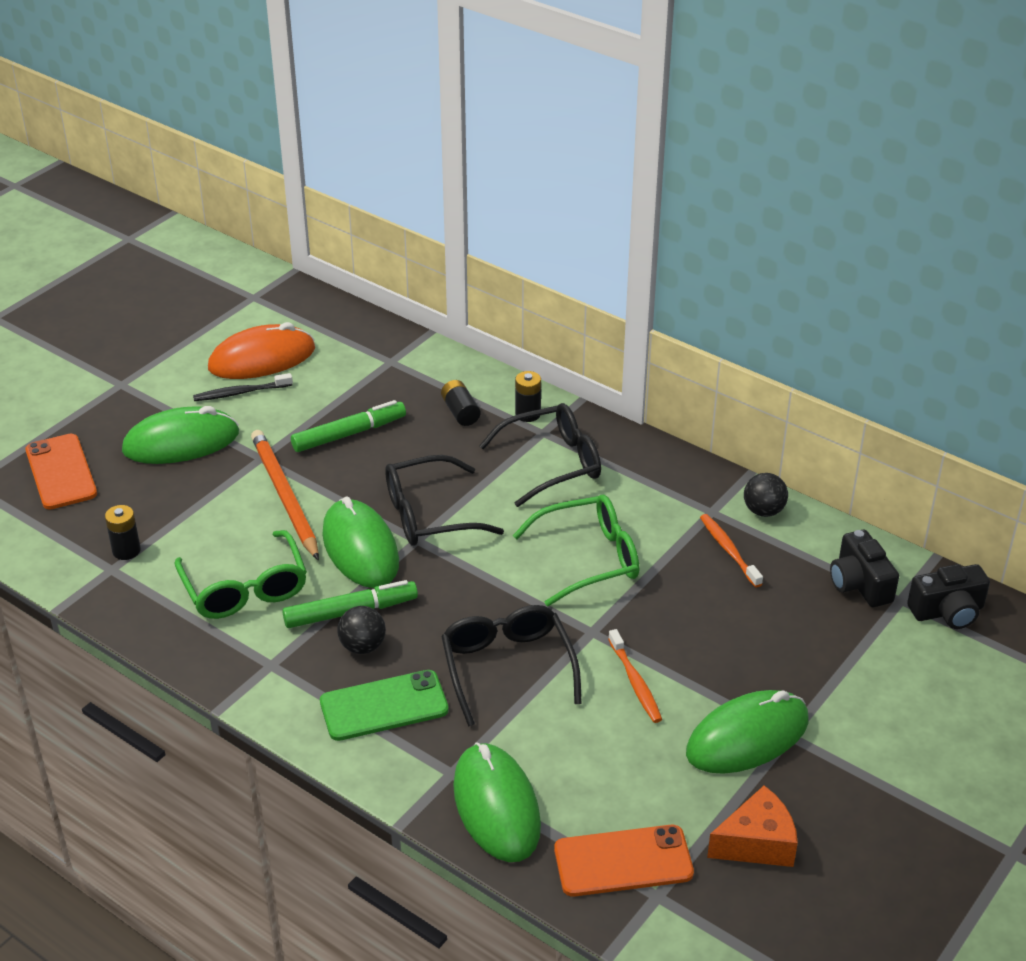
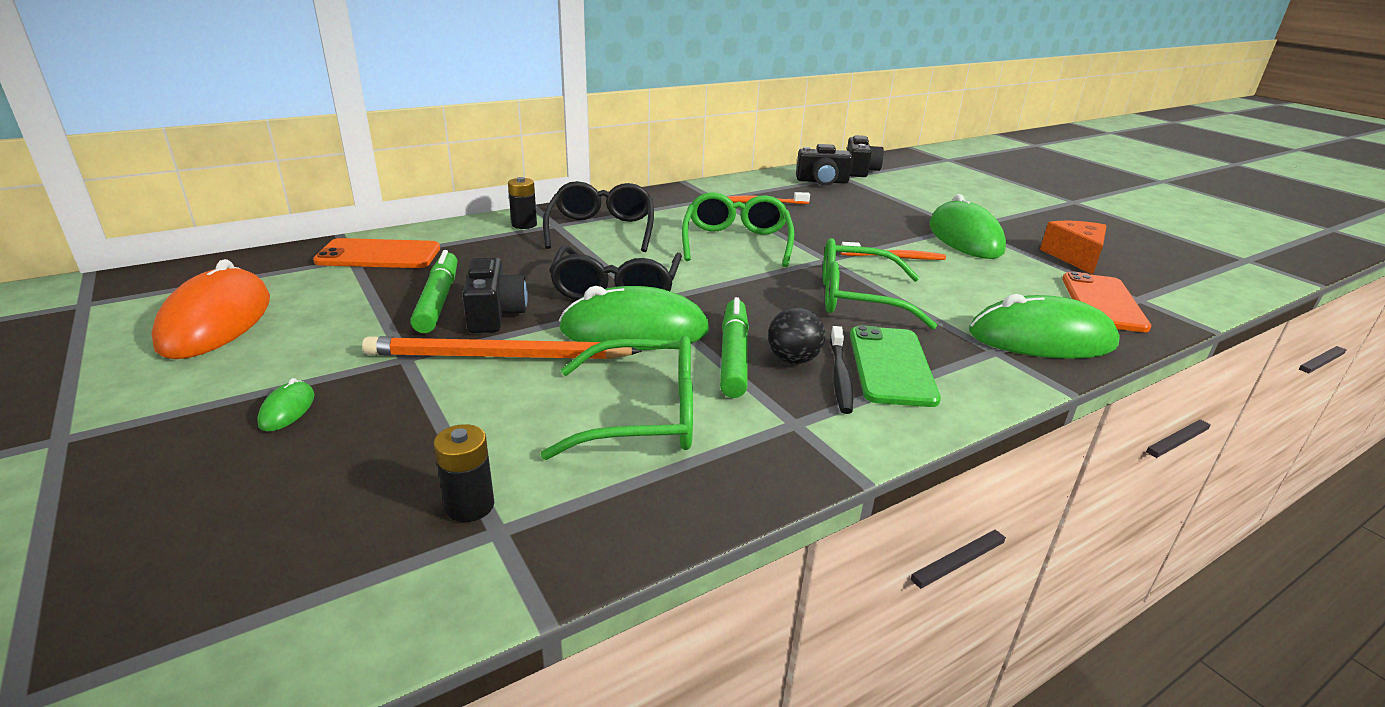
camera: 70 degrees left, 10 degrees down
(61, 472) = (178, 548): orange phone -> orange phone (379, 255)
(181, 442) = (287, 409): green mouse -> green mouse, size x0.41
(240, 393) = (257, 347): black toothbrush -> black toothbrush (840, 376)
(344, 469) = (494, 314): none -> black camera
(460, 412) = (482, 247): black battery -> none
(507, 667) = (857, 298): black glasses -> green glasses
(763, 511) = (728, 186): black ball -> none

